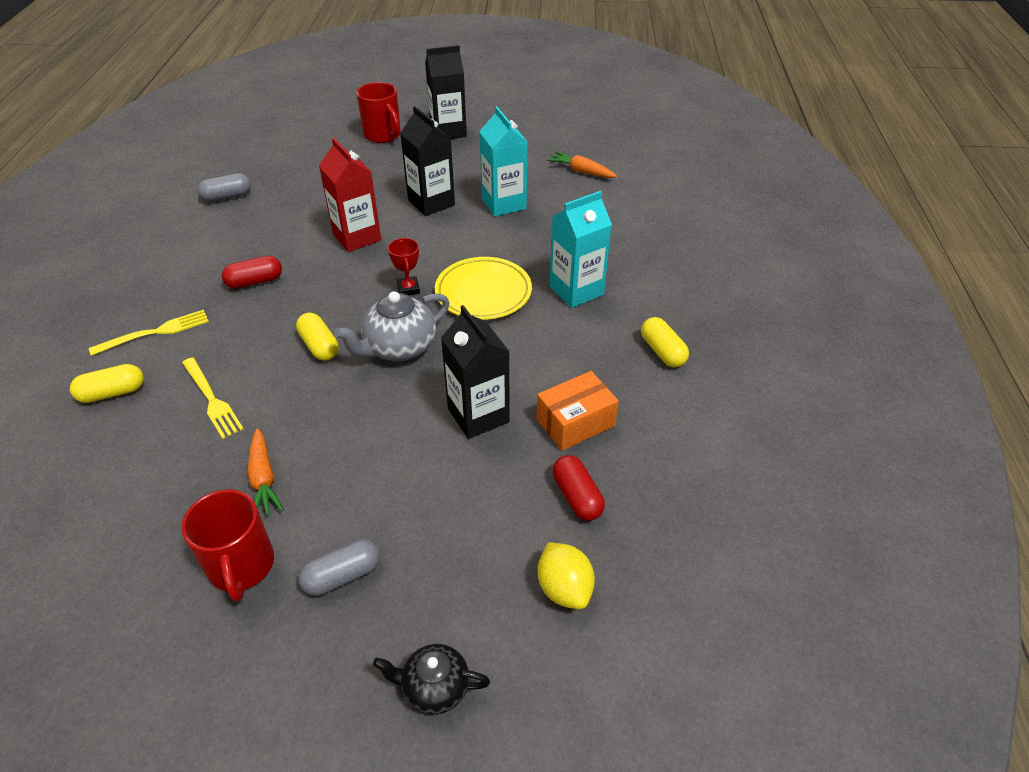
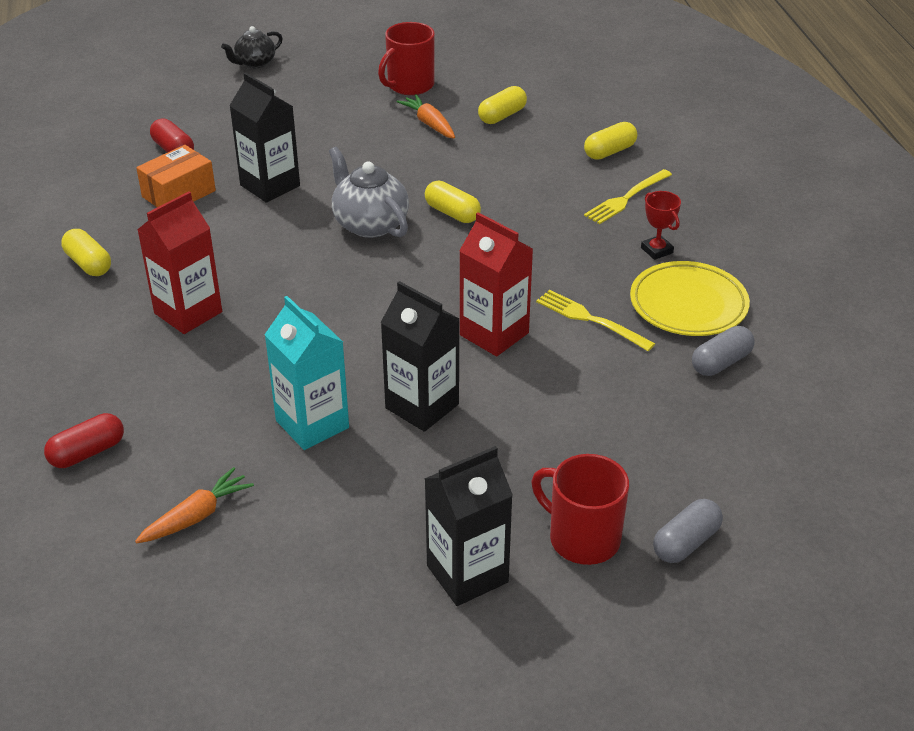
camera: 165 degrees right, 5 degrees down
(173, 475) = (502, 116): none -> yellow capsule
(212, 400) = (517, 160): yellow fork -> yellow fork (590, 319)
(241, 566) = (409, 85): red mug -> red mug turned 105 degrees counterclockwise
(255, 281) = (573, 260): red capsule -> red capsule (87, 453)
(342, 575) = (337, 91): grey capsule -> grey capsule (686, 543)
(399, 348) = (370, 224): grey teapot -> grey teapot turned 75 degrees counterclockwise
(408, 289) = (391, 281): red trophy -> red trophy (657, 250)
(435, 687) = (255, 63): black teapot -> black teapot turned 150 degrees clockwise
(483, 293) = (300, 292): yellow plate -> yellow plate (688, 304)
(564, 588) = (179, 107): yellow lemon -> none
(576, 290) = (188, 312): turquoise carton -> red carton
(581, 171) = (196, 516): orange carrot -> orange carrot turned 60 degrees counterclockwise

